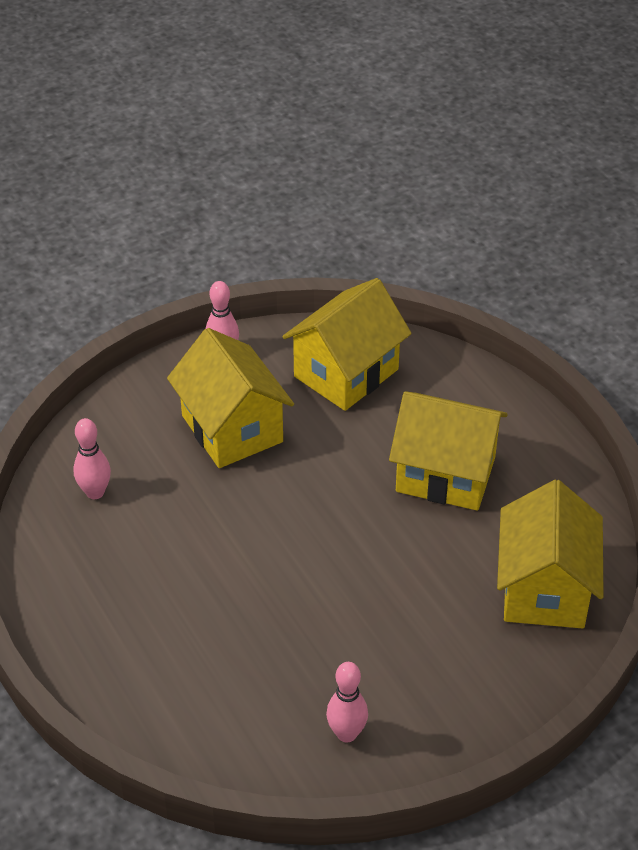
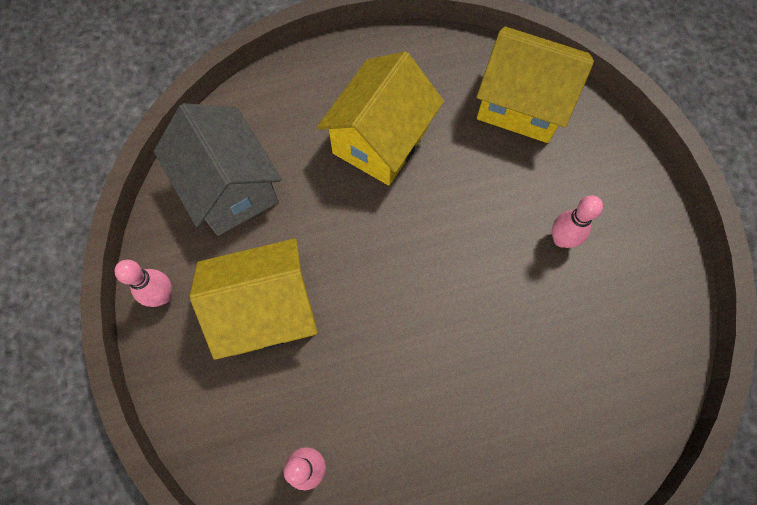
camera: 75 degrees left, 25 degrees up
(346, 373) = (230, 188): yellow house -> grey house
(346, 733) = (639, 295): pink bowling pin -> pink bowling pin (561, 239)

